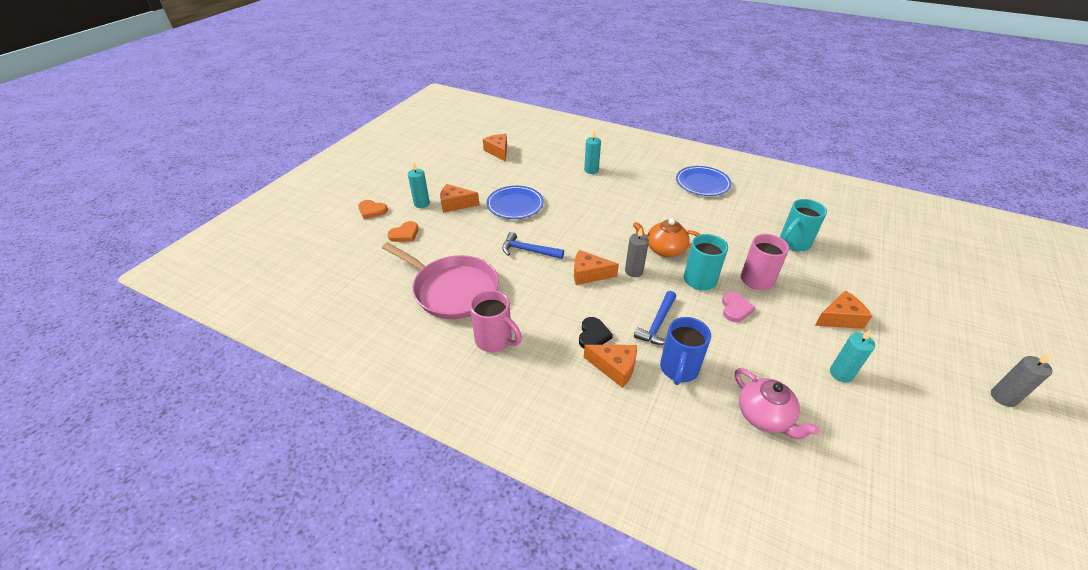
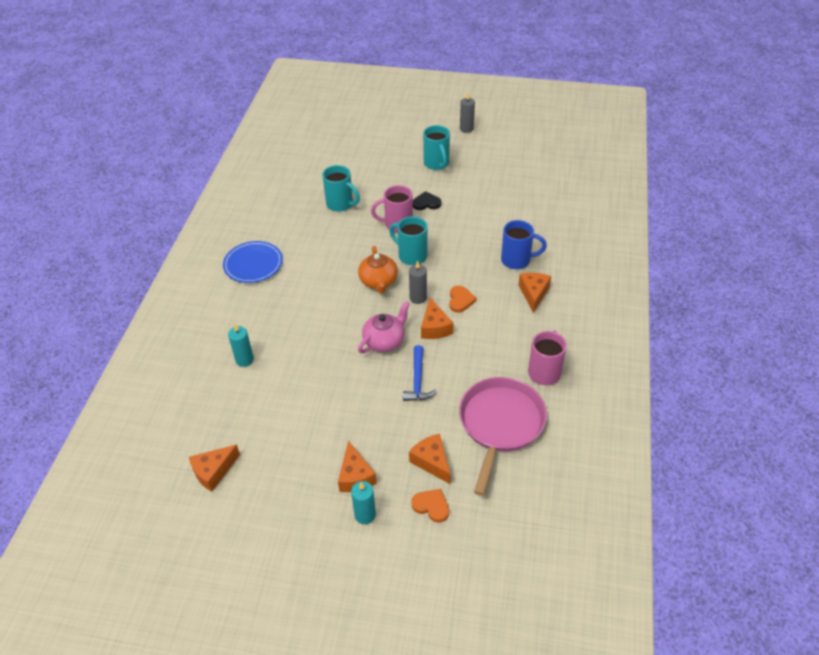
camera: 105 degrees left, 5 degrees up
(372, 210) = (398, 568): orange heart -> orange heart (460, 300)
(515, 204) = (338, 415): blue plate -> none
(593, 335) = (507, 311): black heart -> black heart (426, 203)
(657, 324) = (477, 276): blue hammer -> none
(735, 308) = (439, 235): pink heart -> none
(764, 416) = (535, 219): pink teapot -> pink teapot (384, 341)
(840, 318) = (426, 184): orange cheese -> orange cheese (432, 461)
(841, 374) = (480, 187): turquoise candle -> none
(891, 339) = (437, 164): none -> turquoise mug

